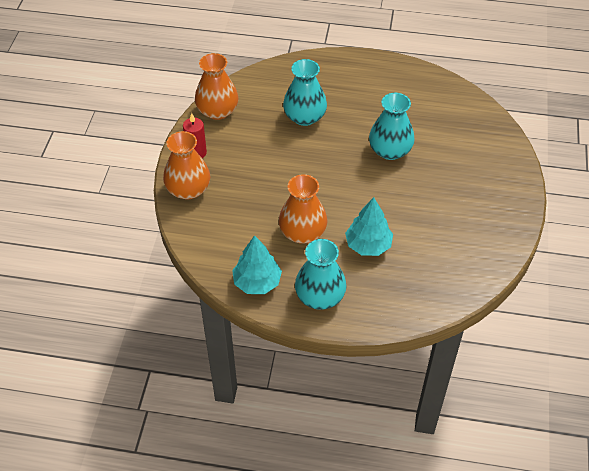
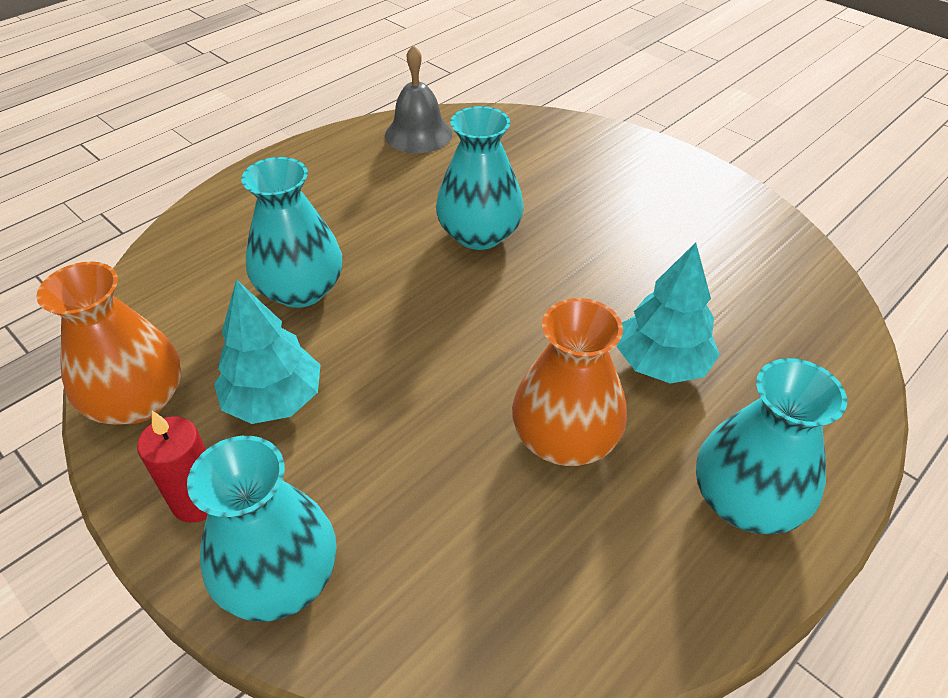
camera: 55 degrees left, 5 degrees down
(188, 189) = (279, 577): orange vase -> turquoise vase
(257, 282) = (644, 592): turquoise tree -> turquoise tree (274, 400)
(440, 91) = (418, 134): none -> grey bell

